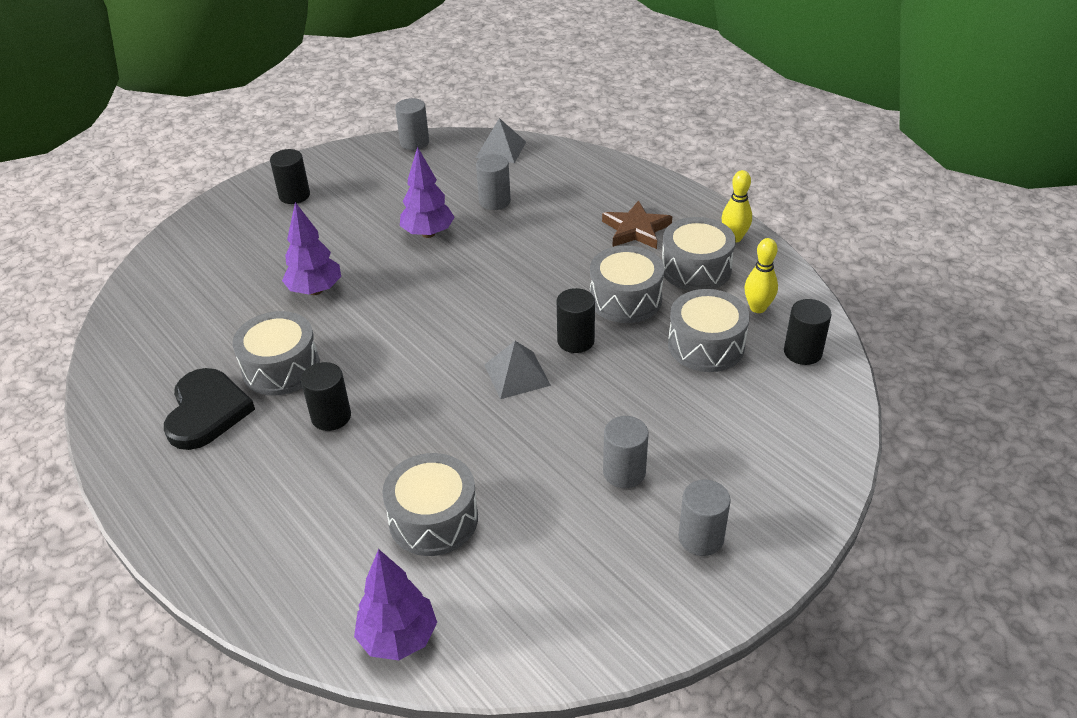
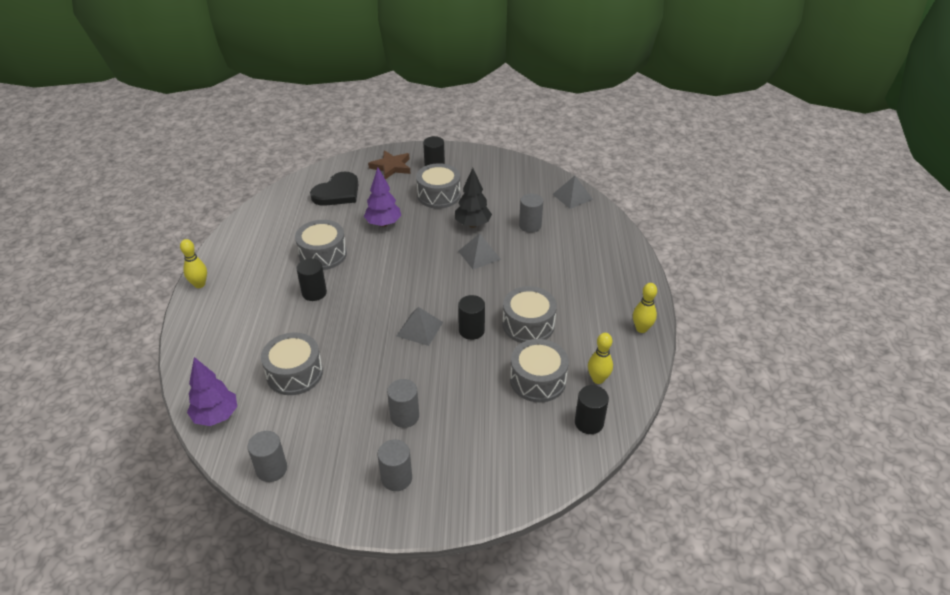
camera: 40 degrees right, 0 degrees up
(145, 507) = (199, 284): none -> yellow bowling pin
(206, 411) = (270, 256): black heart -> black heart (337, 192)
(414, 142) = (530, 168): grey cylinder -> grey cylinder (271, 469)
(428, 233) = (472, 224): purple tree -> black tree
(479, 261) = (479, 255): none -> grey pyramid
(636, 230) = (588, 288): brown star -> brown star (391, 167)
(696, 269) = (592, 333): grey drum -> grey drum (438, 195)

